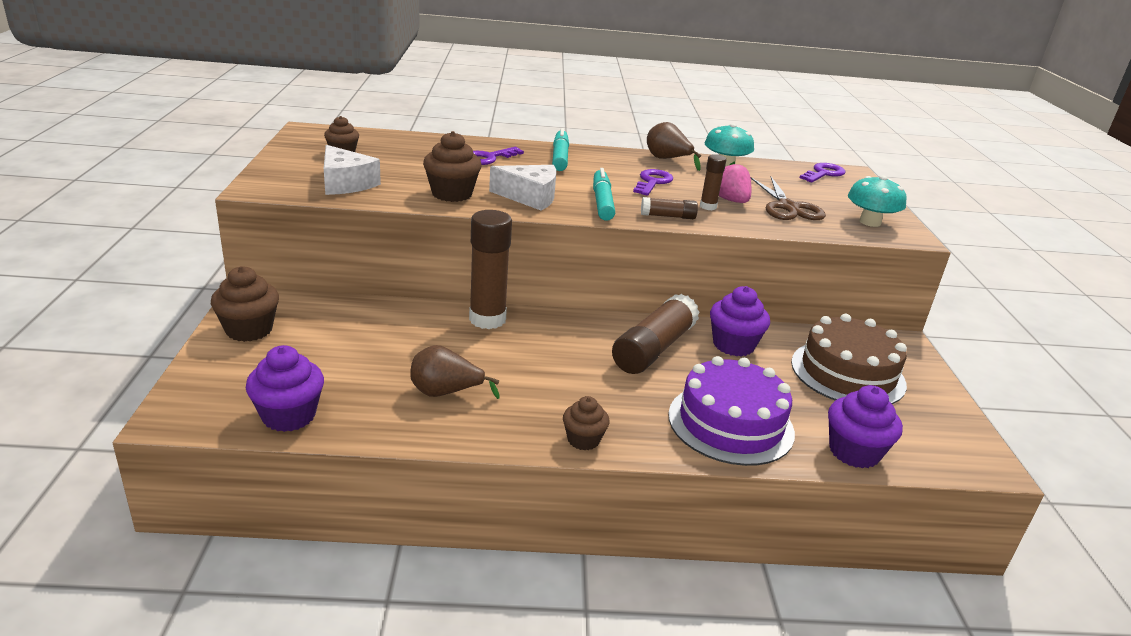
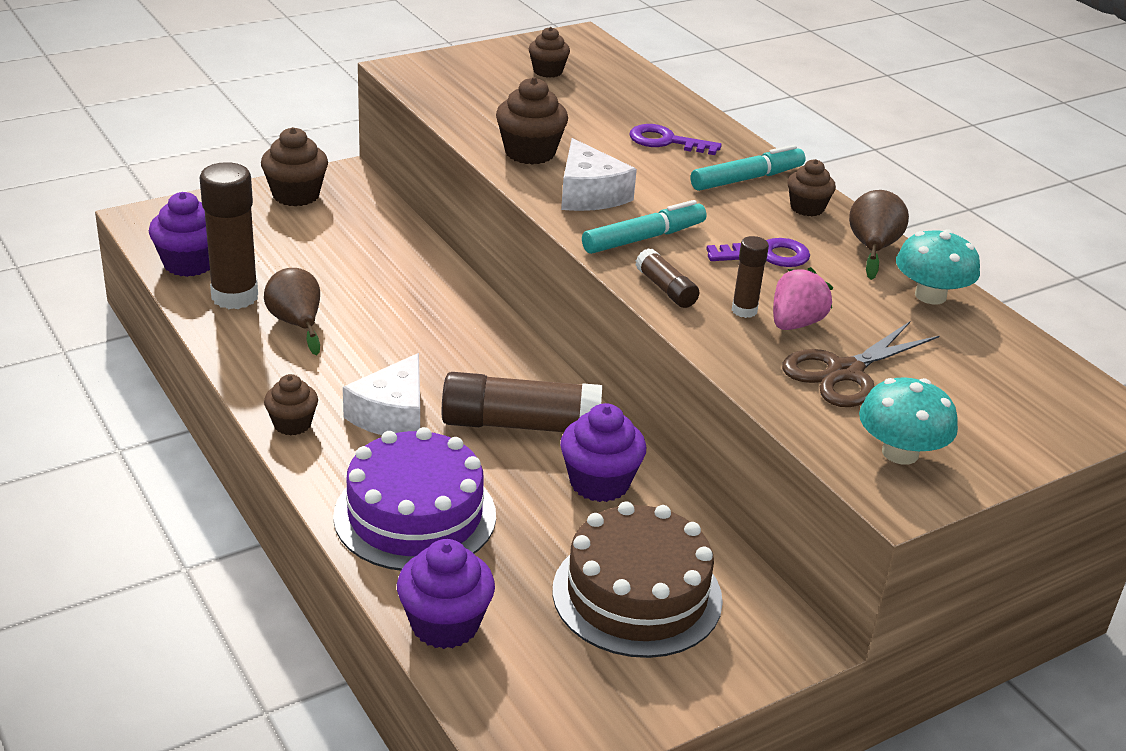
camera: 60 degrees right, 5 degrees up
(345, 183) = (474, 98): white cheese -> white cheese (392, 415)
(487, 319) = (457, 302): brown glue stick -> brown glue stick (235, 297)
(609, 157) = (807, 208): none -> brown cupcake
(823, 173) = (1054, 385): purple key -> none

